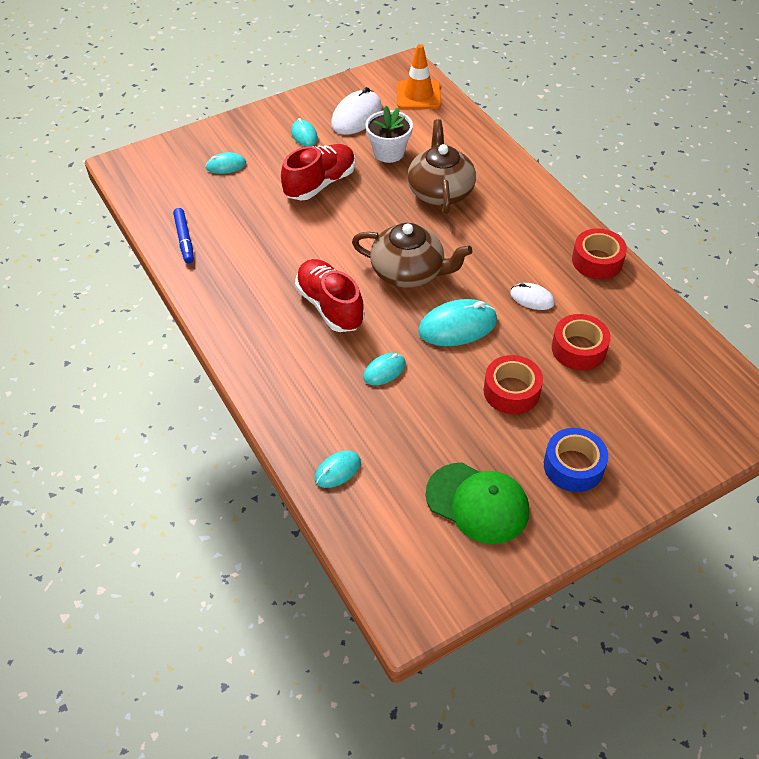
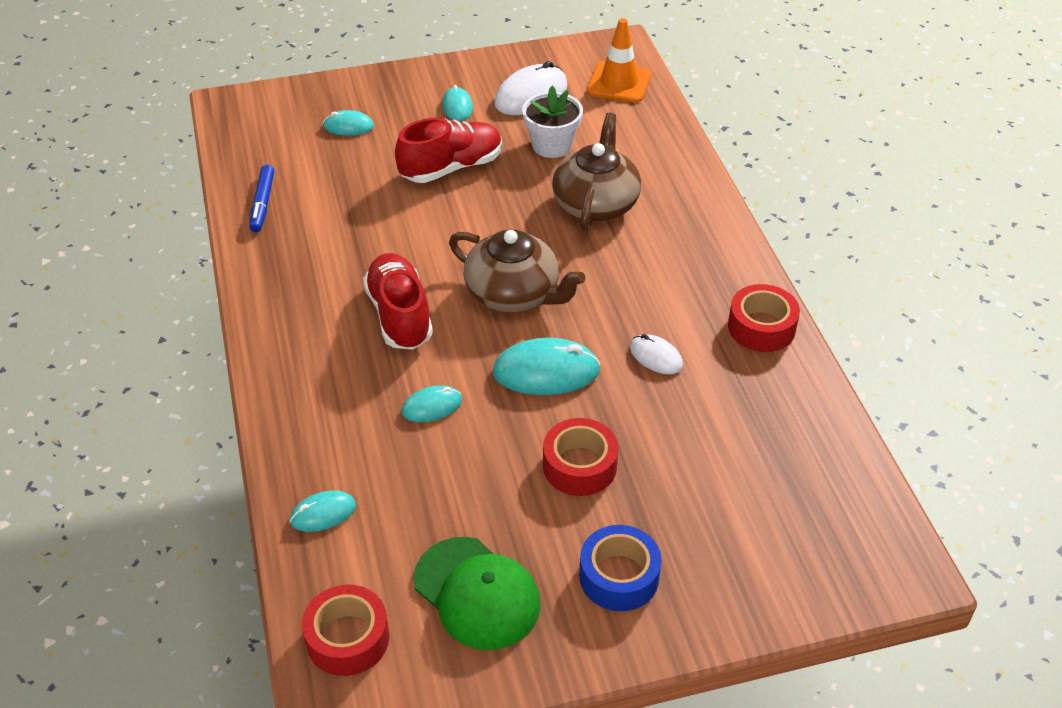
camera: 15 degrees right, 5 degrees down
(578, 349) = (689, 432): red tape -> red tape (347, 638)

